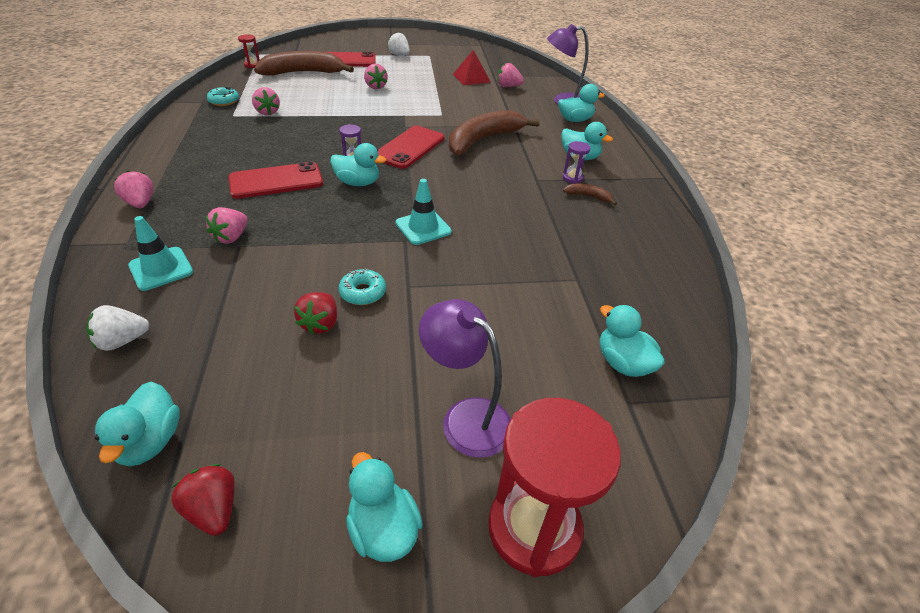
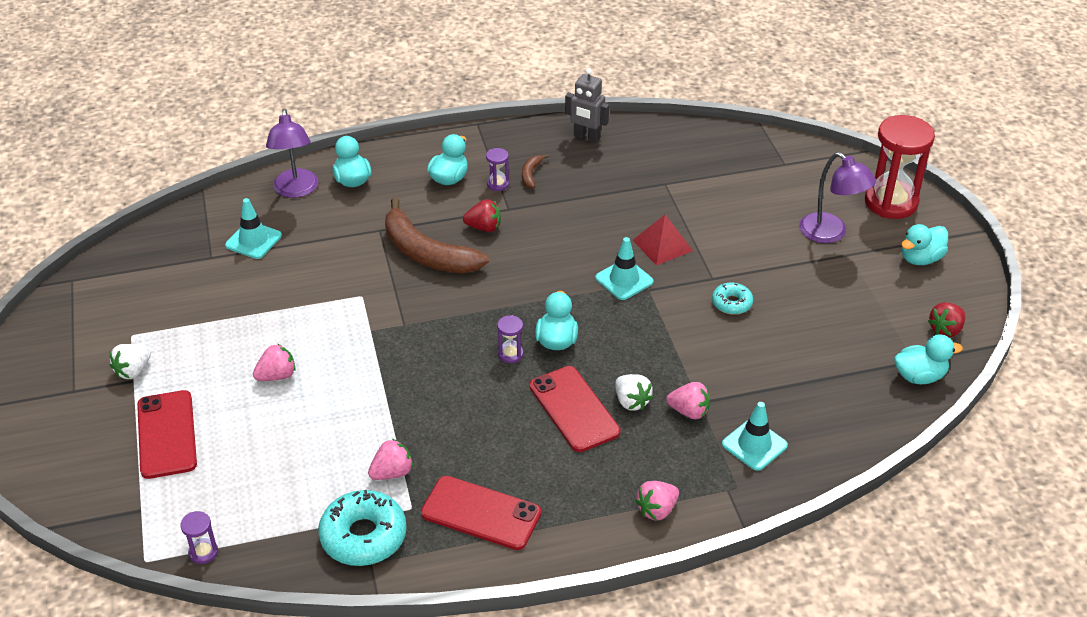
camera: 95 degrees left, 0 degrees up
(122, 341) = (846, 431): white strawberry -> white strawberry (631, 401)
(224, 101) = (363, 536): turquoise donut -> turquoise donut, size x1.81
(252, 65) = (203, 552): red hourglass -> purple hourglass
(303, 73) = (231, 473): brown banana -> none
(320, 324) = (778, 320): red strawberry -> red strawberry (484, 227)
(409, 147) = (462, 312): red phone -> red phone (481, 513)
(465, 417) = (830, 234): purple lamp -> purple lamp turned 75 degrees counterclockwise
(471, 78) = (226, 279): red pyramid -> red pyramid (662, 245)
(508, 86) = (253, 240): pink strawberry -> turquoise traffic cone
(623, 363) = (750, 164): turquoise duck -> none
(656, 236) = (586, 137): none -> grey robot

